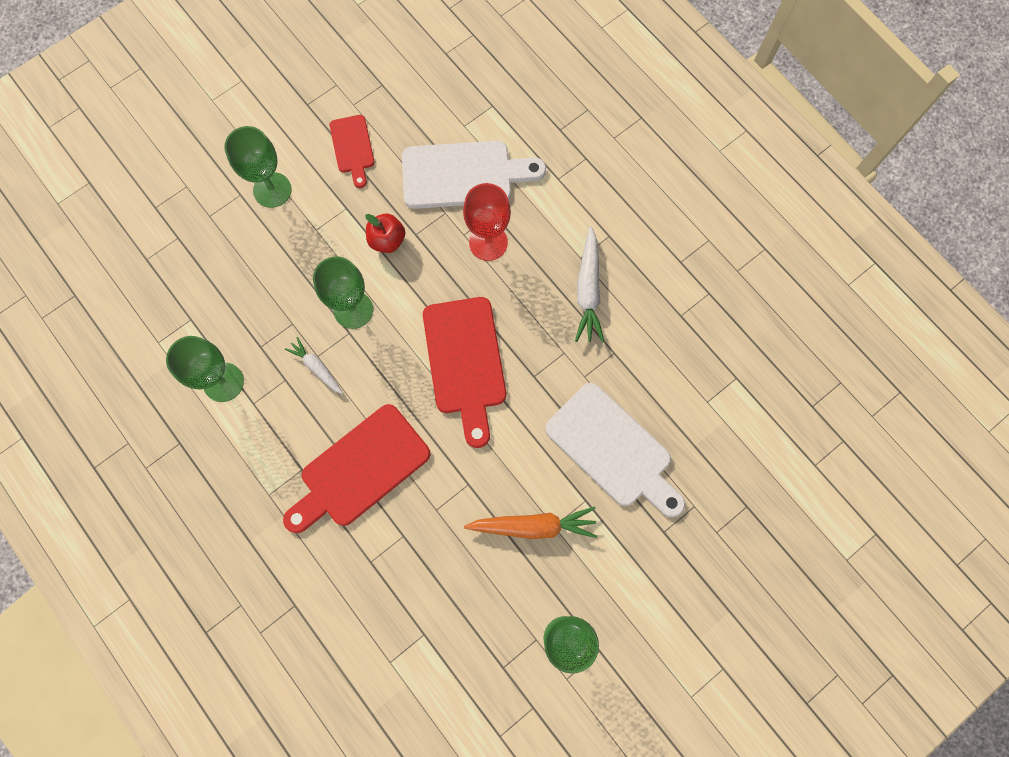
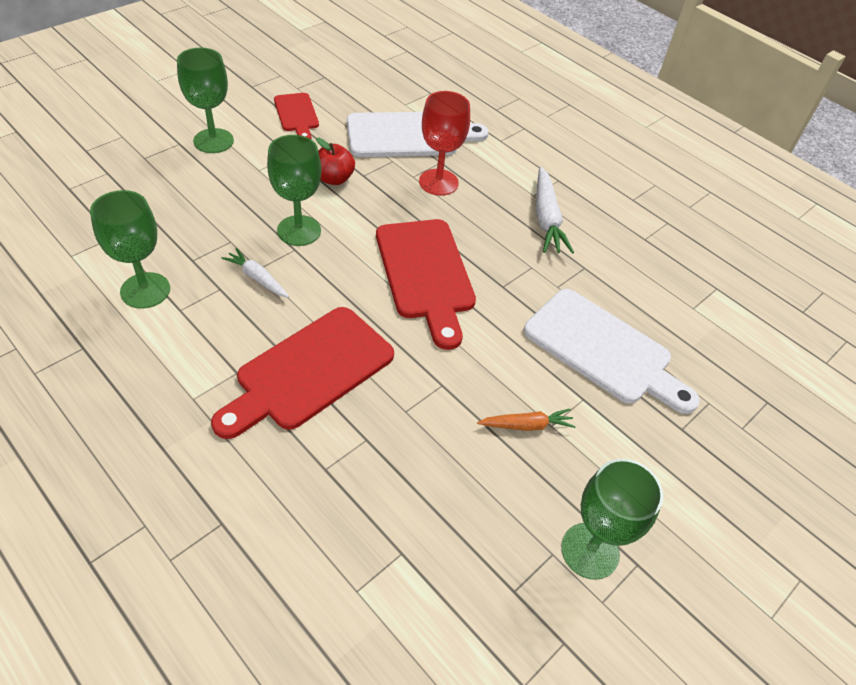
camera: 10 degrees left, 25 degrees down
(533, 526) = (527, 425): orange carrot -> orange carrot, size x0.61

